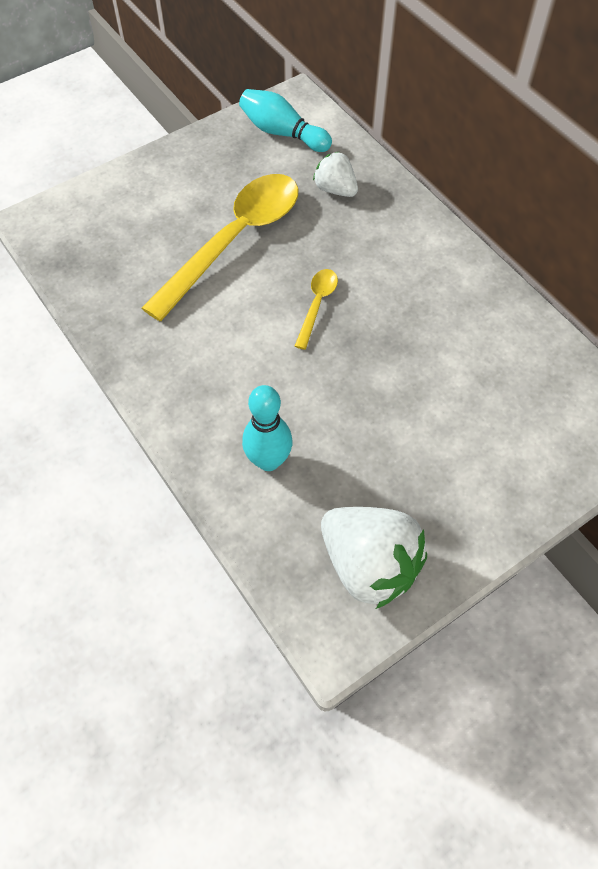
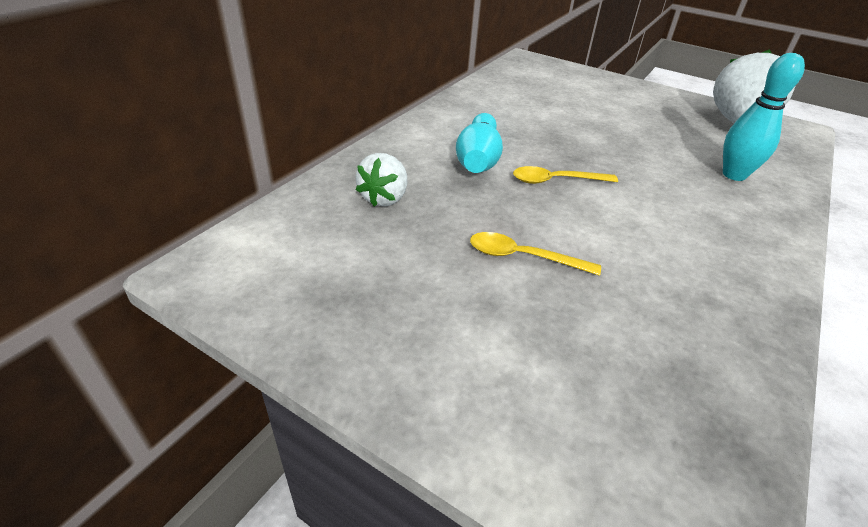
camera: 115 degrees left, 20 degrees down
(234, 241) = (523, 257): yellow spoon -> yellow spoon, size x0.44
(282, 133) = (291, 263): turquoise bowling pin -> turquoise bowling pin (478, 159)

